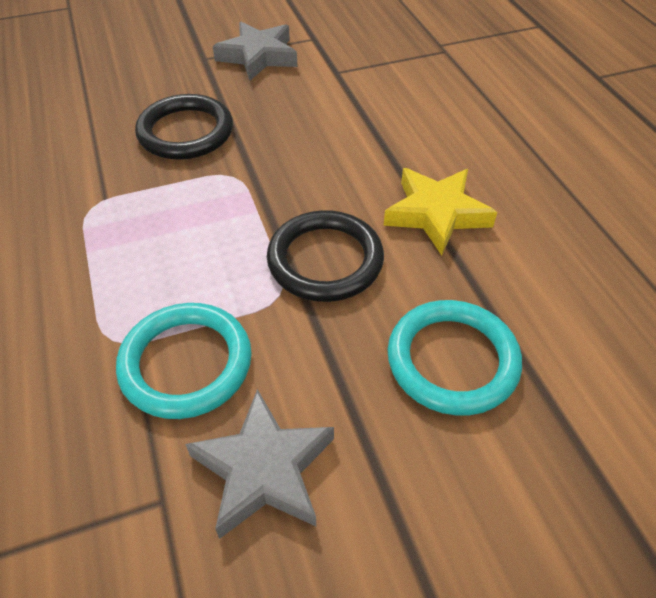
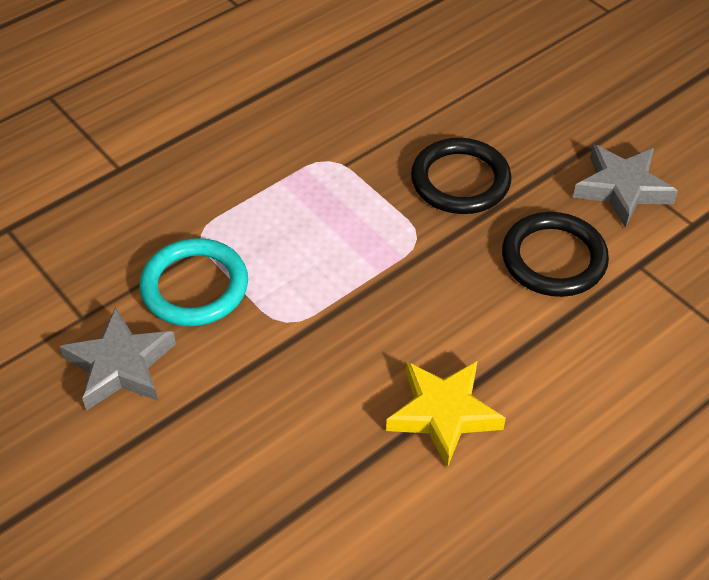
camera: 70 degrees right, 0 degrees up
(325, 260) = (339, 341): black ring -> black ring (553, 258)
(452, 360) = (261, 465): turquoise ring -> none

